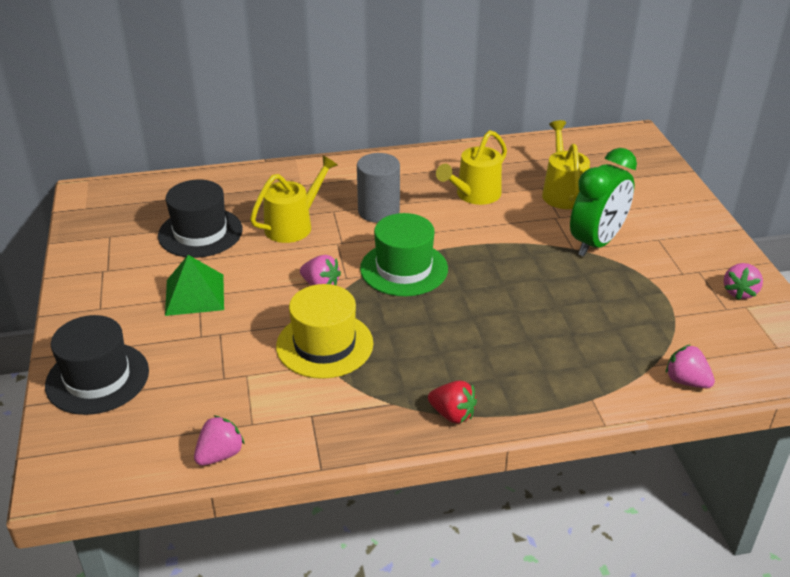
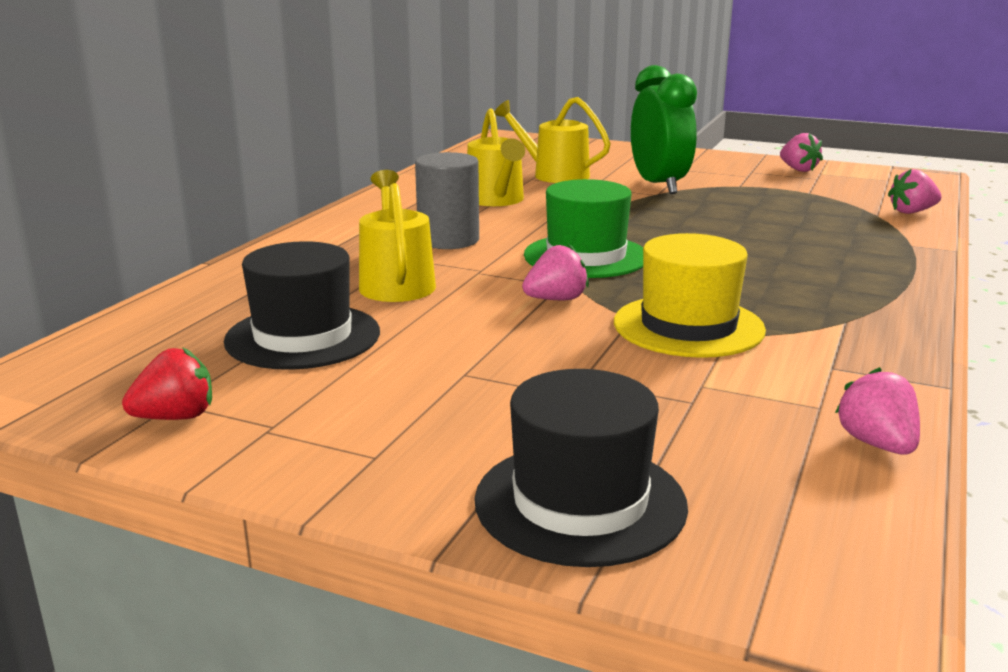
camera: 55 degrees left, 15 degrees down
(194, 294) = (456, 375): green pyramid -> none
(452, 414) = (891, 299): red strawberry -> red strawberry (176, 417)

